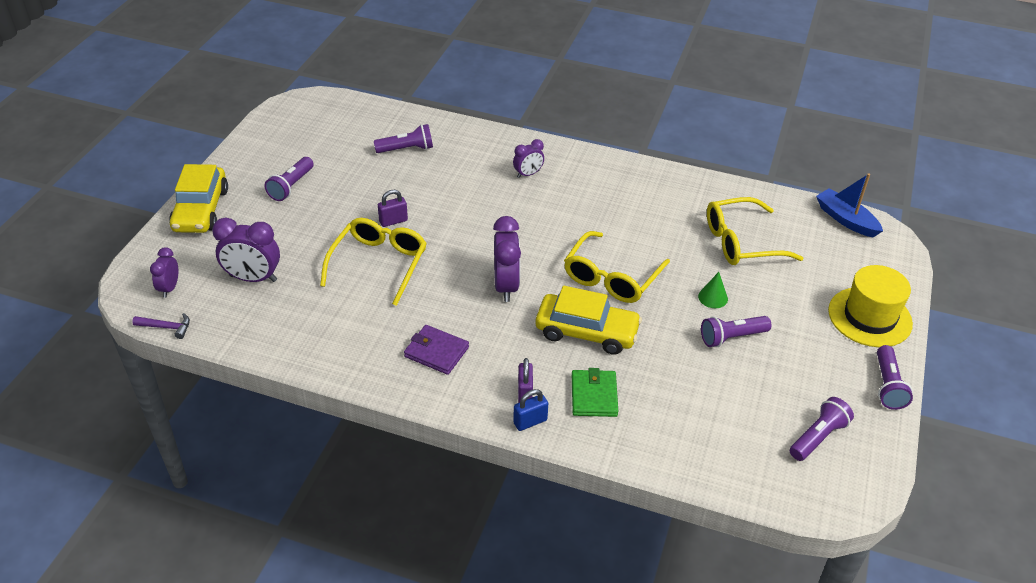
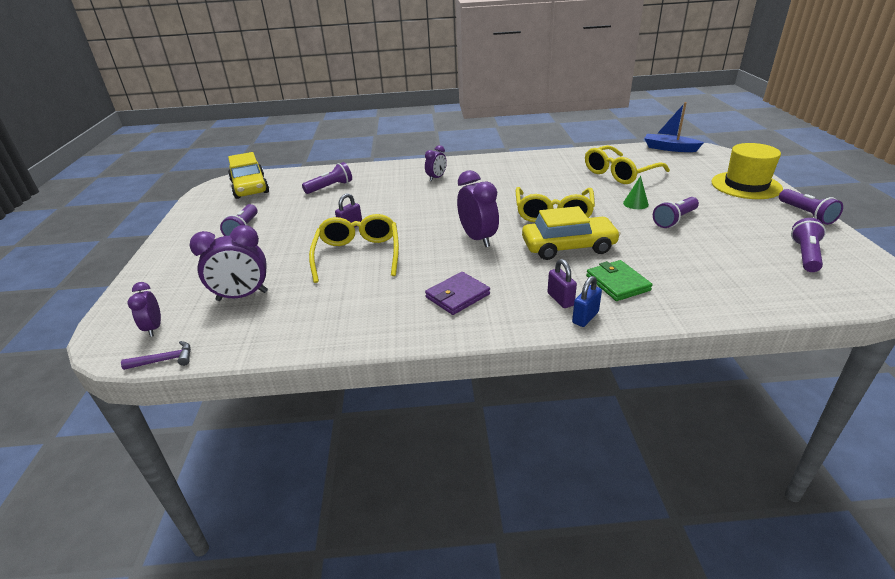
camera: 20 degrees left, 10 degrees down
(201, 210) = (162, 265): yellow car -> yellow car (250, 187)
(436, 352) = (457, 296): purple wallet -> purple wallet turned 45 degrees counterclockwise

